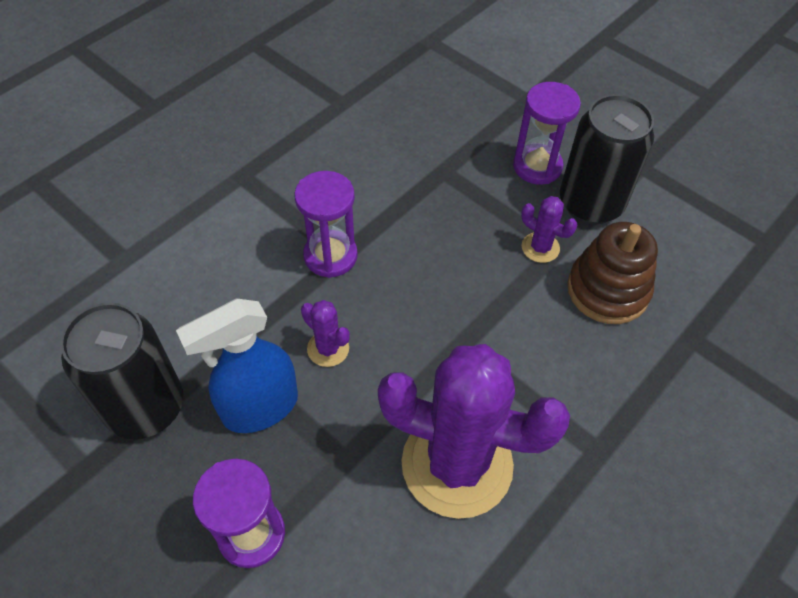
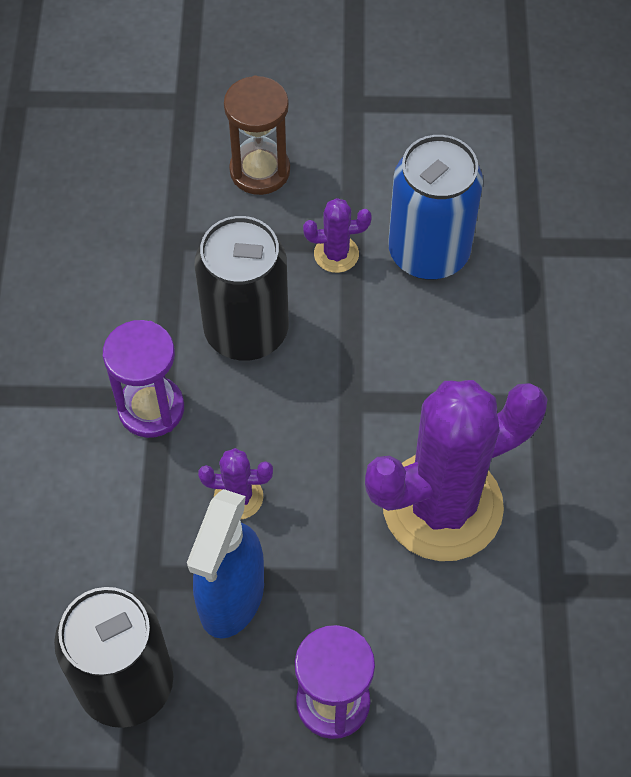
camera: 40 degrees left, 5 degrees up
(537, 166) = (260, 171): purple hourglass -> brown hourglass
(590, 204) = (342, 175): black can -> black can (246, 331)
(607, 290) = (428, 252): brown stacking toy -> blue can

